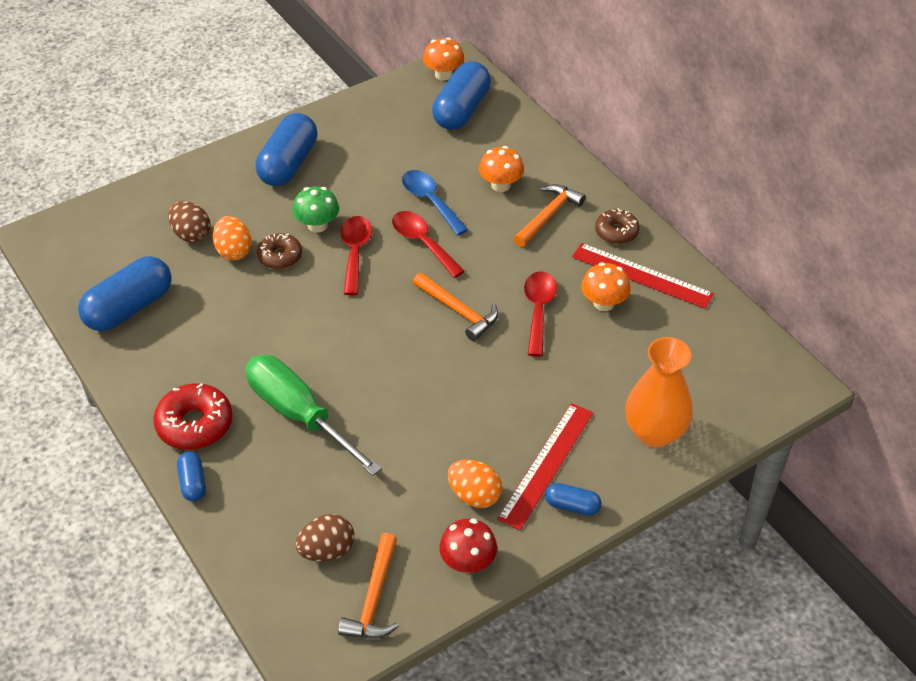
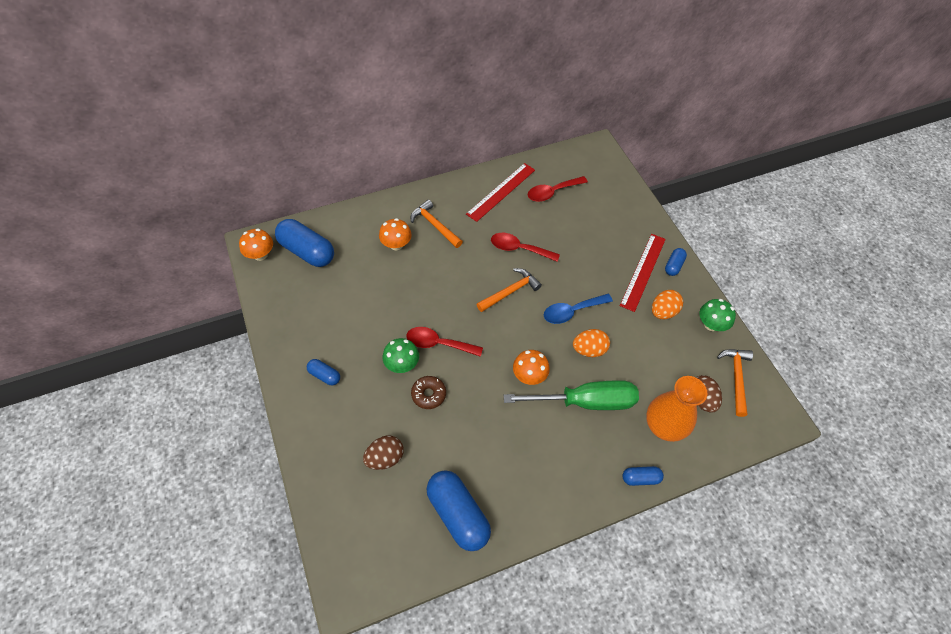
camera: 80 degrees left, 10 degrees up
(195, 424) = (587, 472): red donut -> none
(234, 251) = (413, 427): orange egg -> orange egg (589, 350)
(288, 164) = (324, 375): blue capsule -> blue capsule, size x0.49
(298, 414) = (586, 402): green screwdriver -> green screwdriver turned 150 degrees counterclockwise
(374, 598) = (736, 378): orange hammer -> orange hammer turned 105 degrees counterclockwise
(422, 243) = (440, 300): red spoon -> red spoon (552, 192)
(430, 201) = (399, 288): blue spoon -> blue spoon (572, 311)
(468, 562) = (711, 324): red mushroom -> green mushroom
(546, 465) = (643, 271): red ruler -> red ruler turned 75 degrees clockwise
(603, 303) = (520, 215): orange mushroom -> orange mushroom (529, 375)
(616, 232) = (460, 194): brown donut -> none
(654, 432) = (624, 216): orange vase -> orange vase (663, 426)

